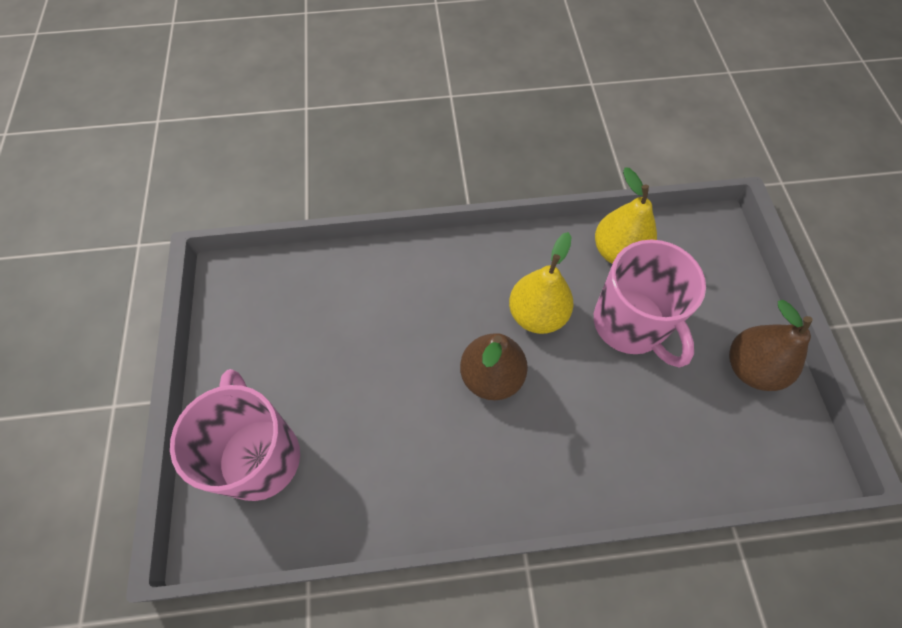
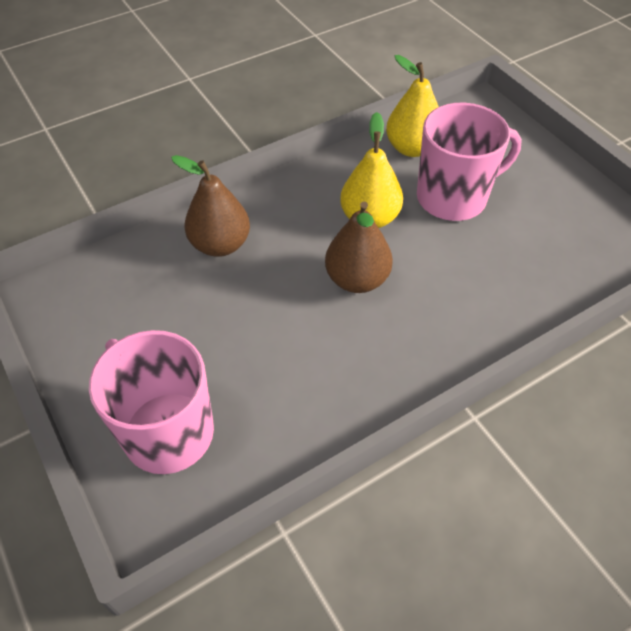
camera: 25 degrees left, 10 degrees down
(630, 324) = (453, 197): pink mug -> pink mug turned 60 degrees counterclockwise
(751, 368) = (567, 194): brown pear -> brown pear (220, 244)

